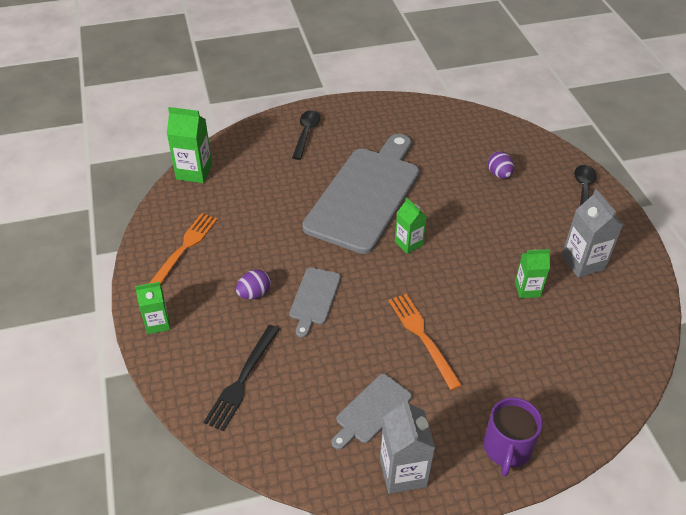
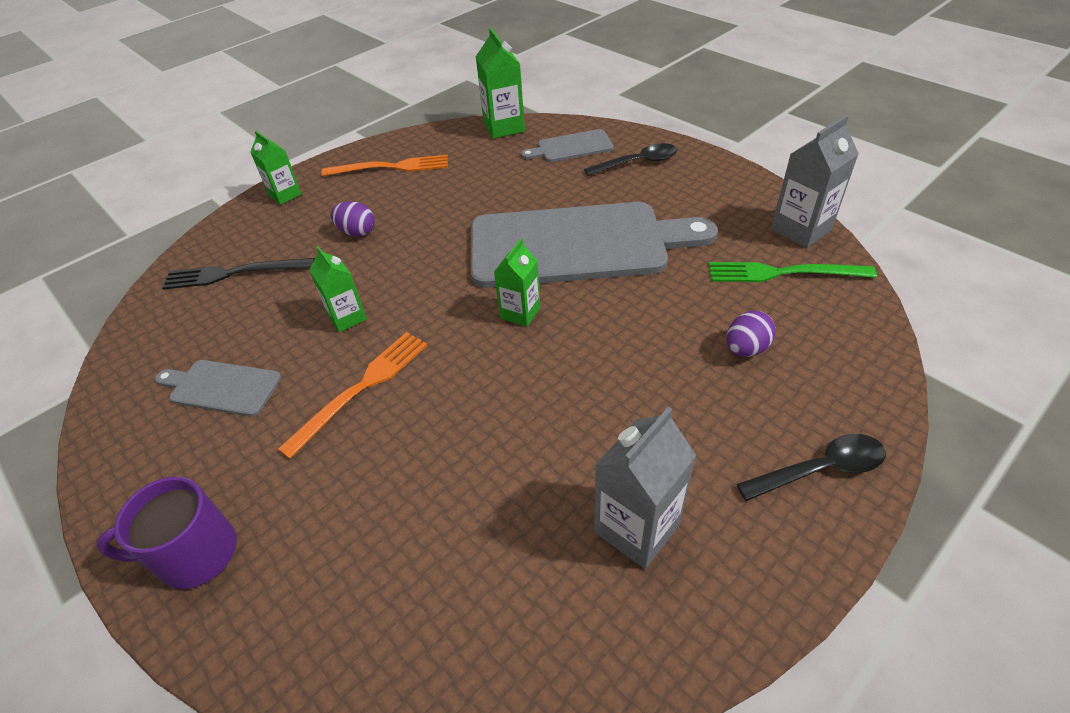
camera: 65 degrees right, 0 degrees up
(314, 298) = (374, 275): grey cutting board -> grey cutting board (571, 147)
(403, 472) = (133, 452): grey carton -> grey carton (801, 230)
(455, 133) = (783, 273): none -> green fork
(527, 289) = (520, 471): green carton -> green carton (347, 317)

